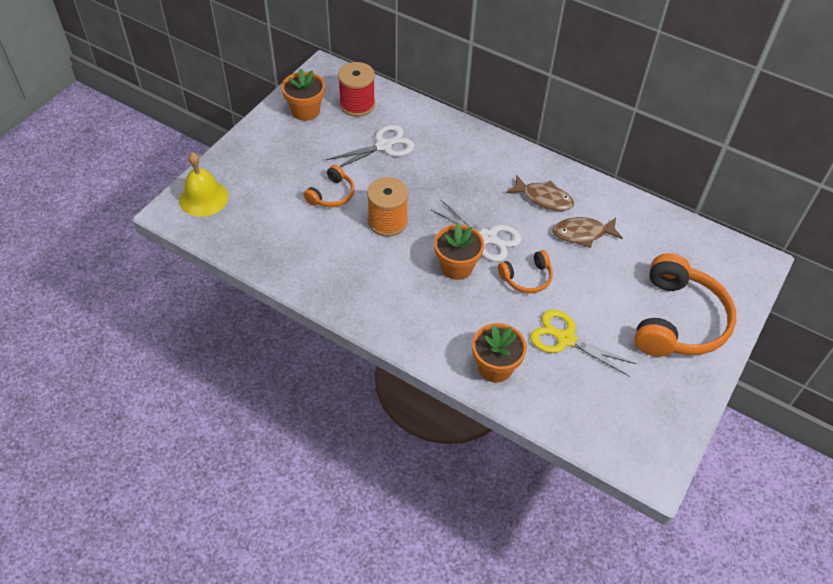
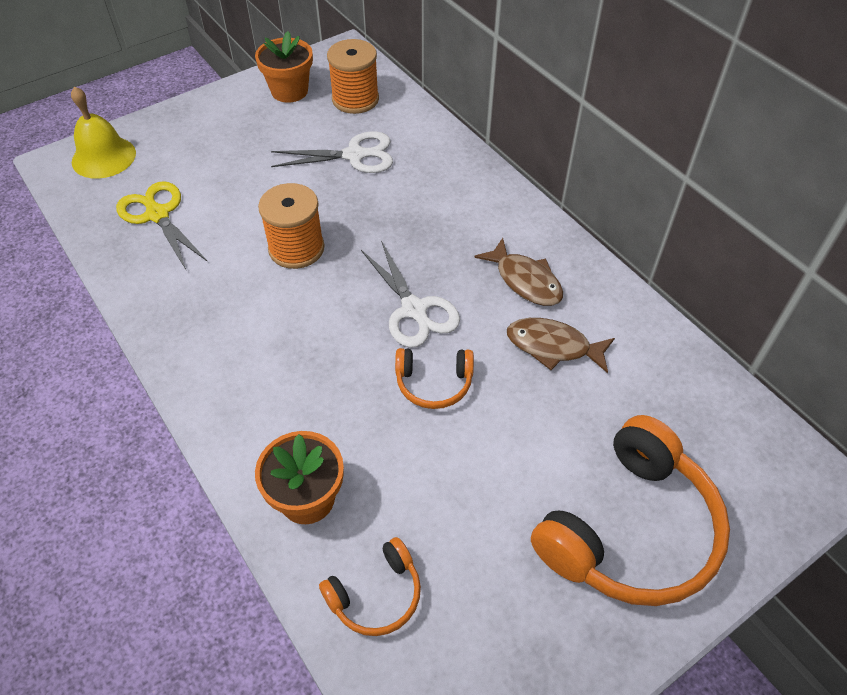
camera: 25 degrees right, 0 degrees up
(332, 195) = (251, 195): orange headphones -> orange headphones (376, 595)
(357, 105) = (355, 99): red spool -> orange spool
(456, 267) = (346, 335): orange flower pot -> none
(565, 339) = (435, 493): yellow scissors -> yellow scissors (157, 214)

